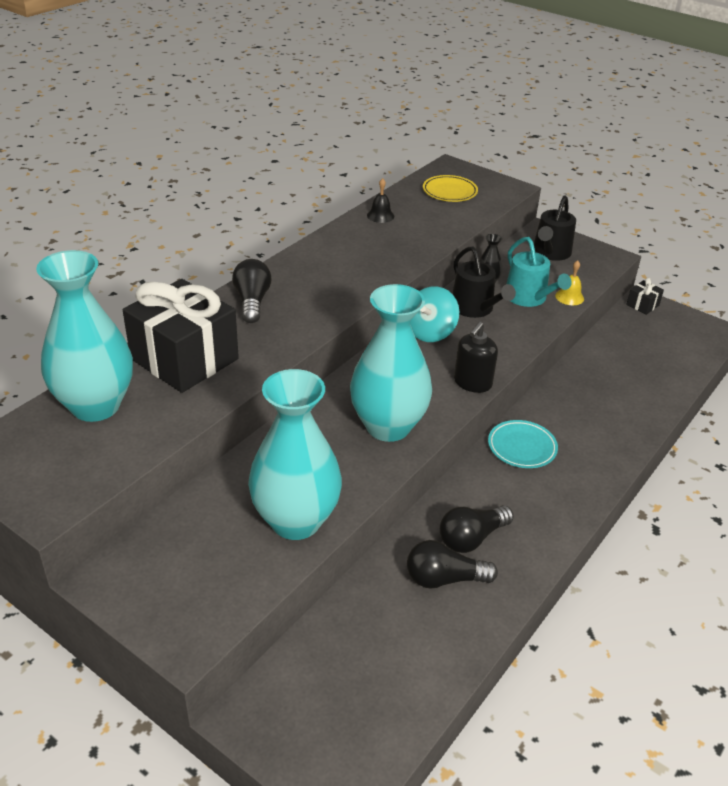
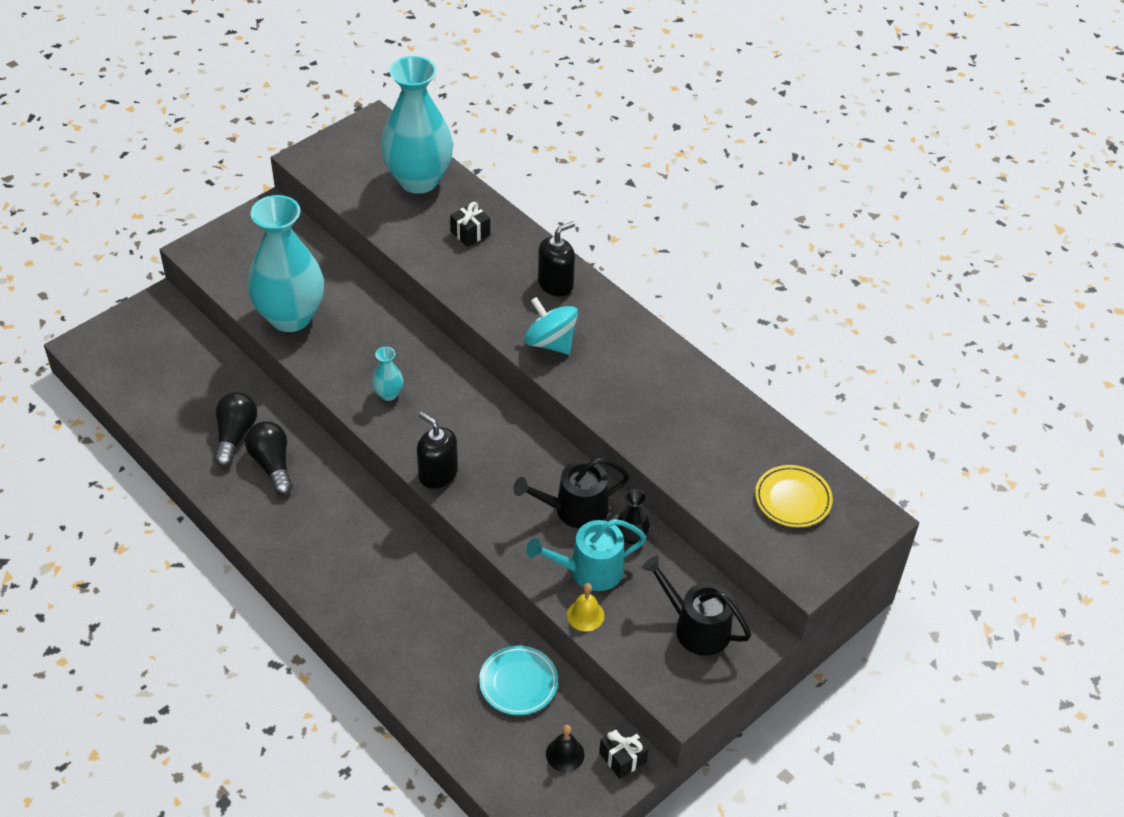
camera: 100 degrees right, 10 degrees up
(184, 359) = (470, 233): black gift -> black gift, size x0.41
(252, 302) = (555, 284): black light bulb -> black soap dispenser
(380, 216) = (729, 414): black bell -> black bell (565, 754)
(388, 426) = (388, 394): turquoise vase -> turquoise vase, size x0.40
(430, 332) = (534, 457): turquoise spinning top -> turquoise spinning top (550, 342)
(522, 447) = (378, 535): turquoise plate -> turquoise plate (518, 683)

